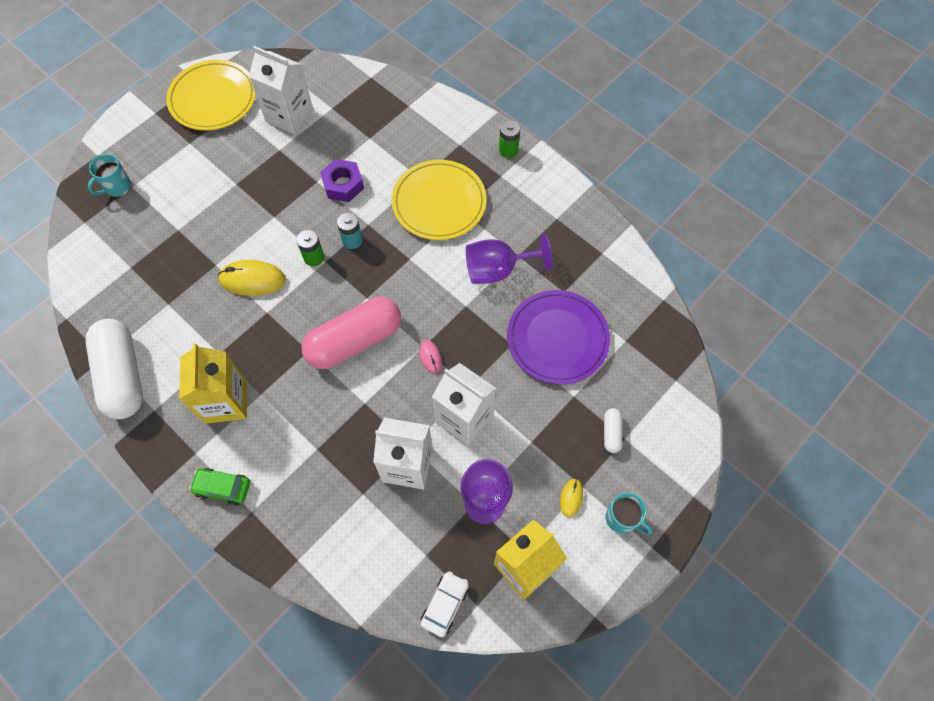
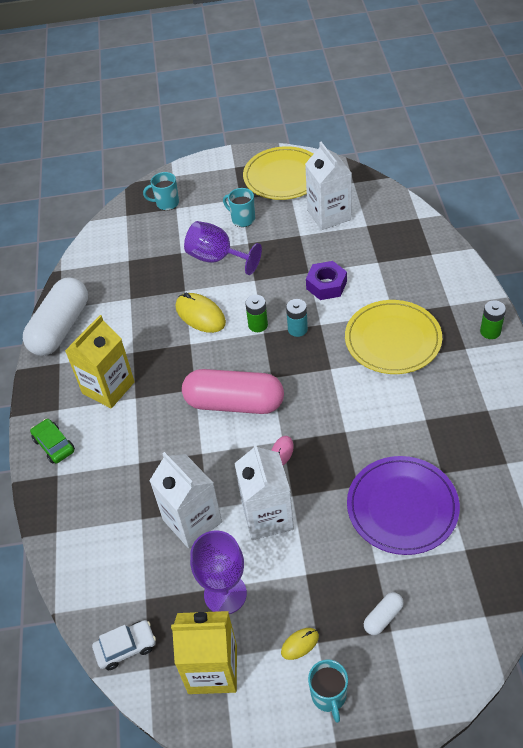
camera: 45 degrees right, 15 degrees down
(210, 163) = (242, 219): none -> turquoise mug
(497, 270) = (397, 420): purple goblet -> purple goblet (217, 258)

